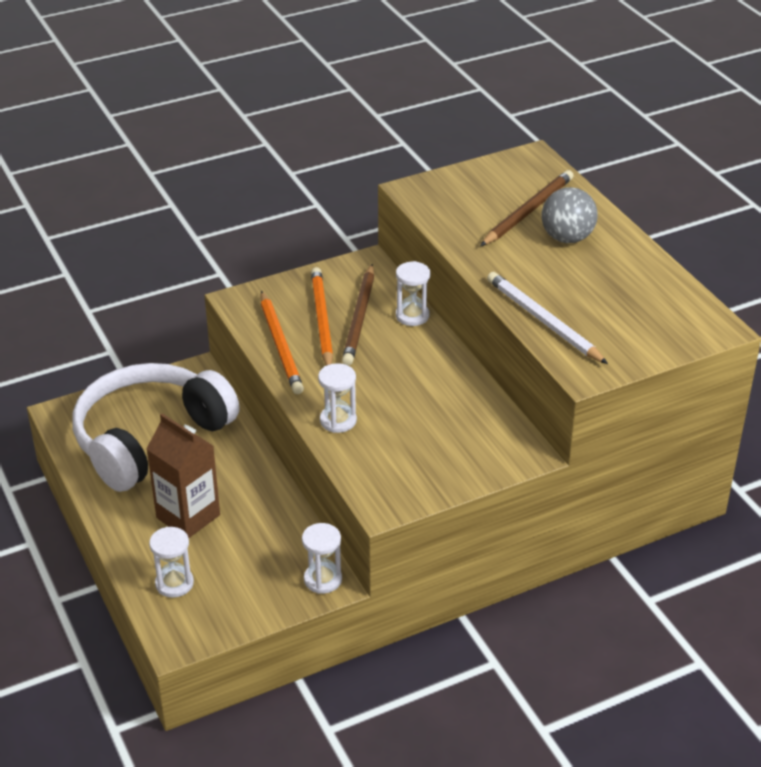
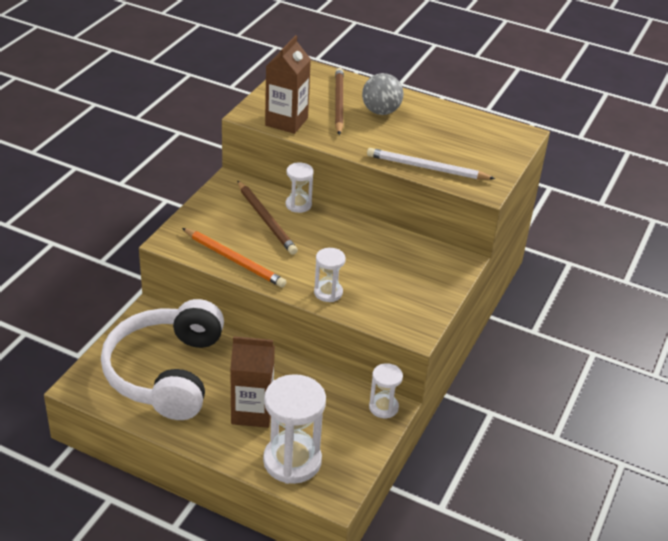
camera: 40 degrees left, 0 degrees up
(174, 583) = (292, 461): white hourglass -> white hourglass, size x1.86
(321, 320) = (243, 232): orange pencil -> none
(443, 211) = (286, 122): none -> brown carton

